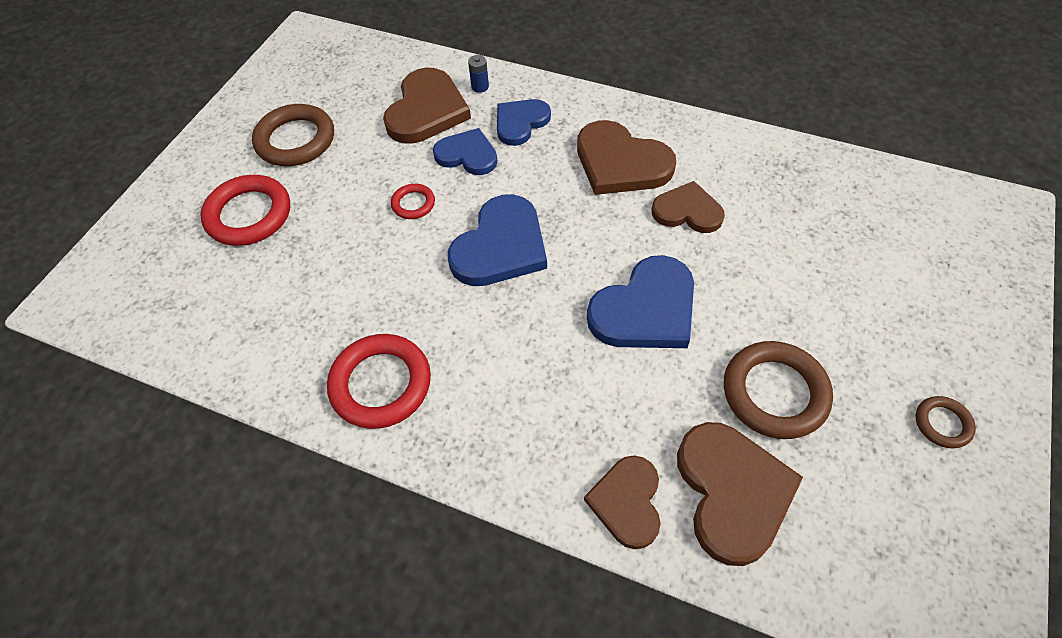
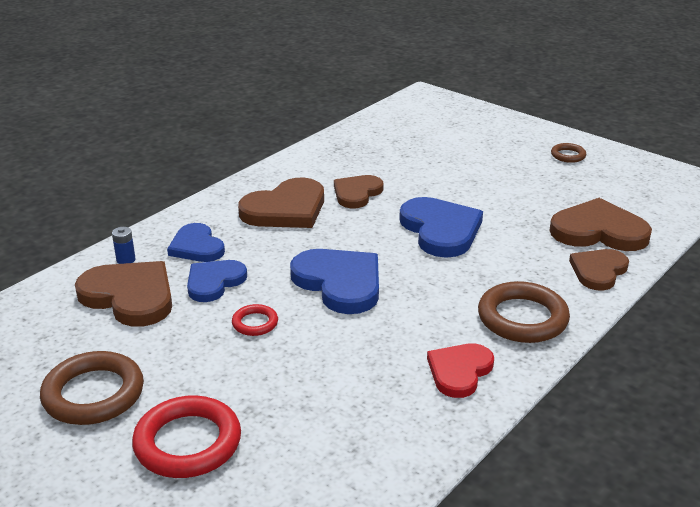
camera: 75 degrees left, 25 degrees down
(381, 384) = (459, 371): red ring -> red heart
(627, 502) = (598, 271): brown heart -> brown heart turned 105 degrees clockwise
(774, 393) = (530, 199): brown ring -> brown ring (522, 318)

